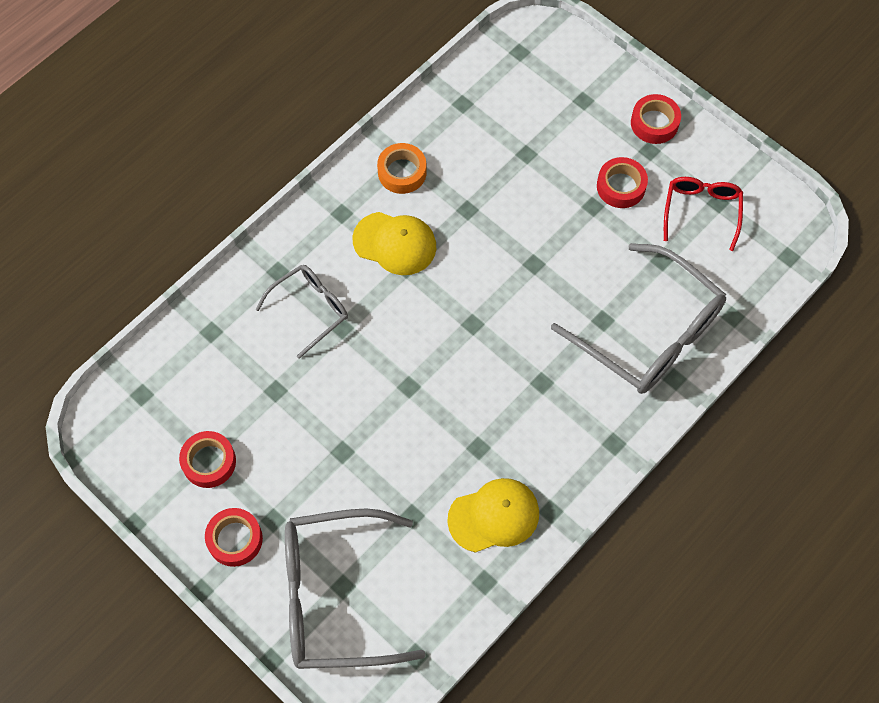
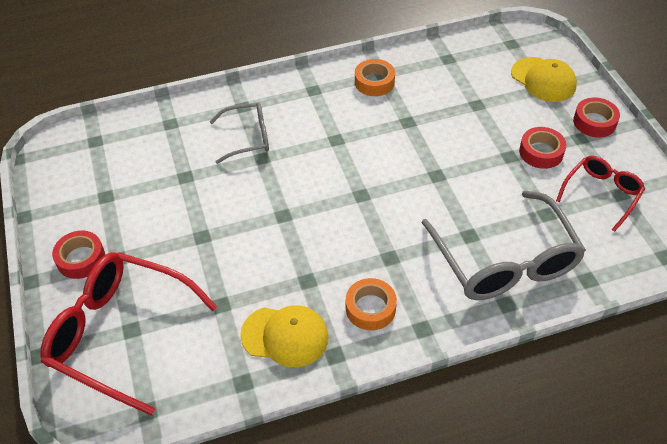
camera: 30 degrees right, 15 degrees down
(209, 462) = (104, 201): red tape -> none
(335, 596) = (120, 334): grey glasses -> red glasses
(395, 243) = (338, 122): yellow cap -> yellow cap (543, 80)
(555, 446) = (370, 308): none -> orange tape

